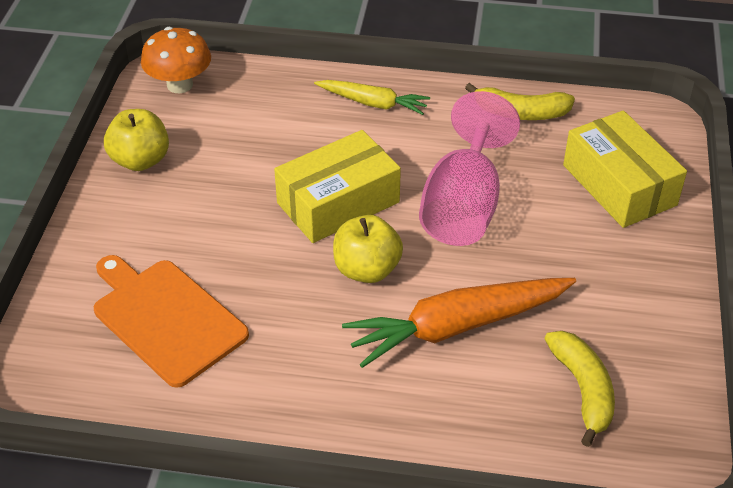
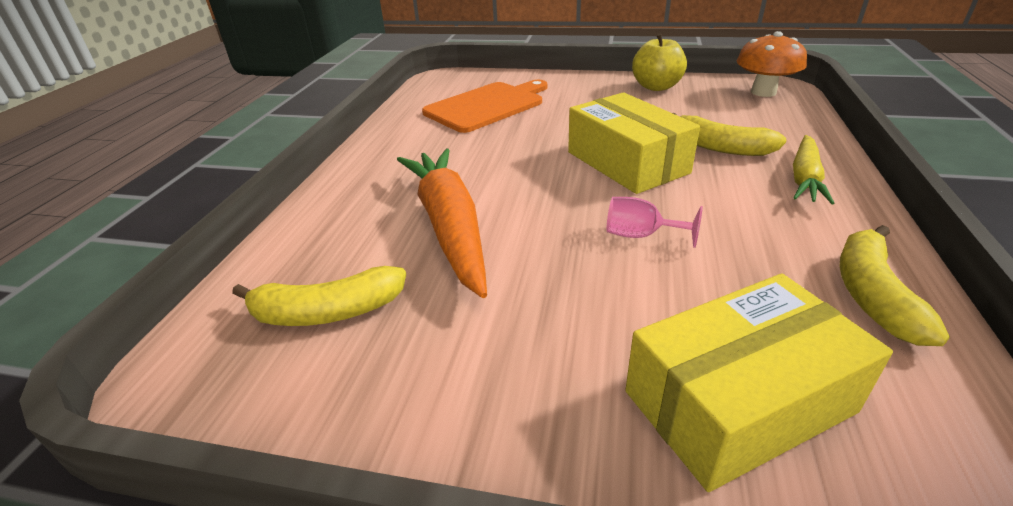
camera: 95 degrees right, 10 degrees down
(311, 139) = (719, 147): none -> yellow banana
(367, 269) = (534, 178): yellow apple -> none
(463, 206) = (640, 235): pink goblet -> pink goblet, size x0.44

